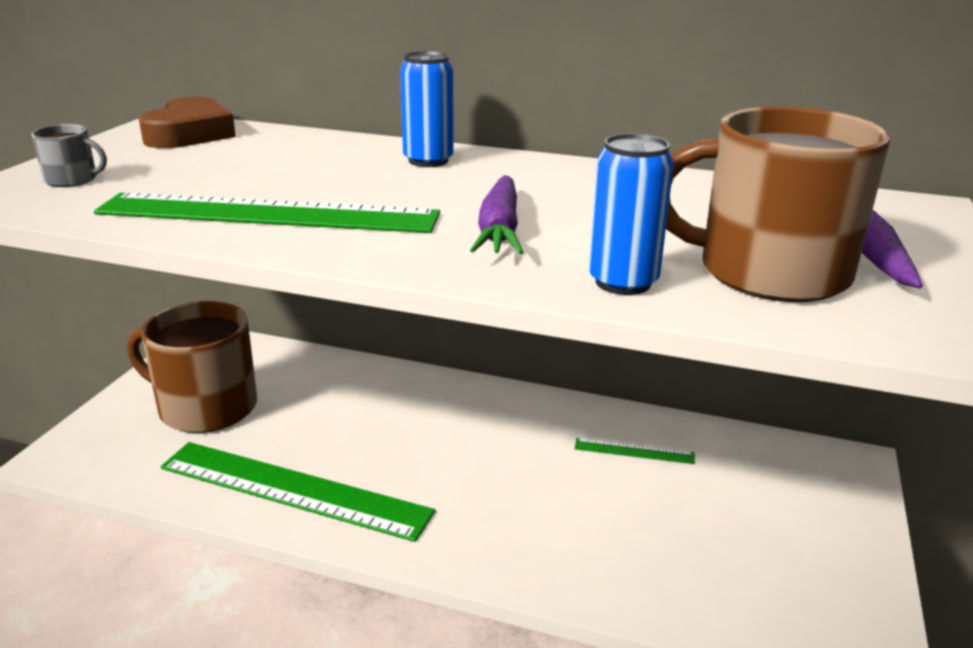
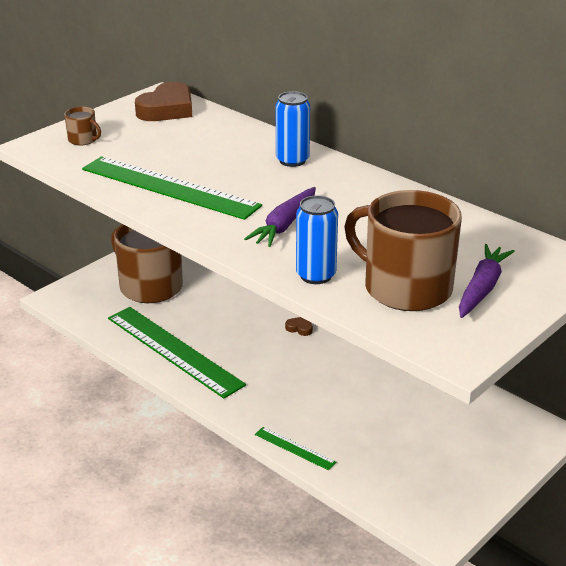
camera: 25 degrees right, 5 degrees up
(72, 180) = (83, 140): grey mug -> brown mug
(456, 412) = (299, 328): none -> brown heart
(634, 451) = (397, 383): green ruler -> green ruler (294, 448)

